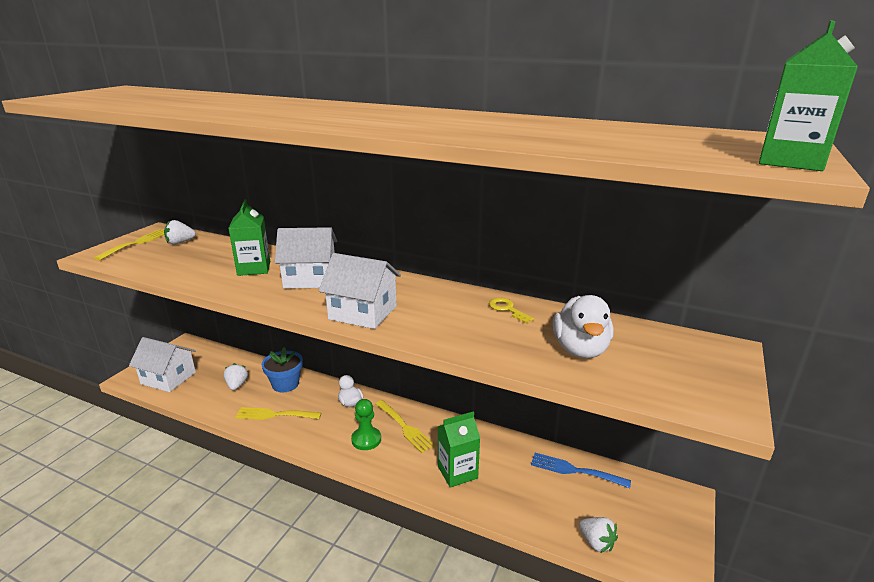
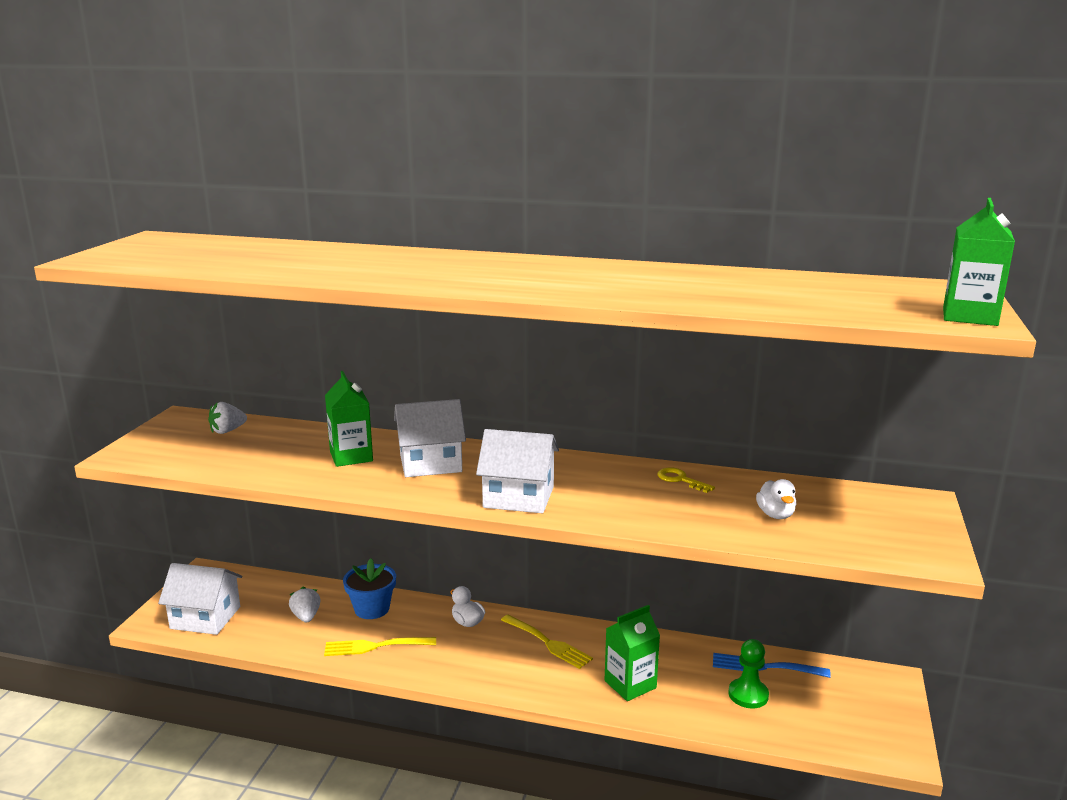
camera: 10 degrees left, 5 degrees down
(137, 243) = (168, 435): yellow fork -> none
(366, 439) = (506, 662): green pawn -> green pawn (748, 695)
(580, 349) = (775, 515): white duck -> white duck, size x0.59
(596, 542) = (808, 735): white strawberry -> none

